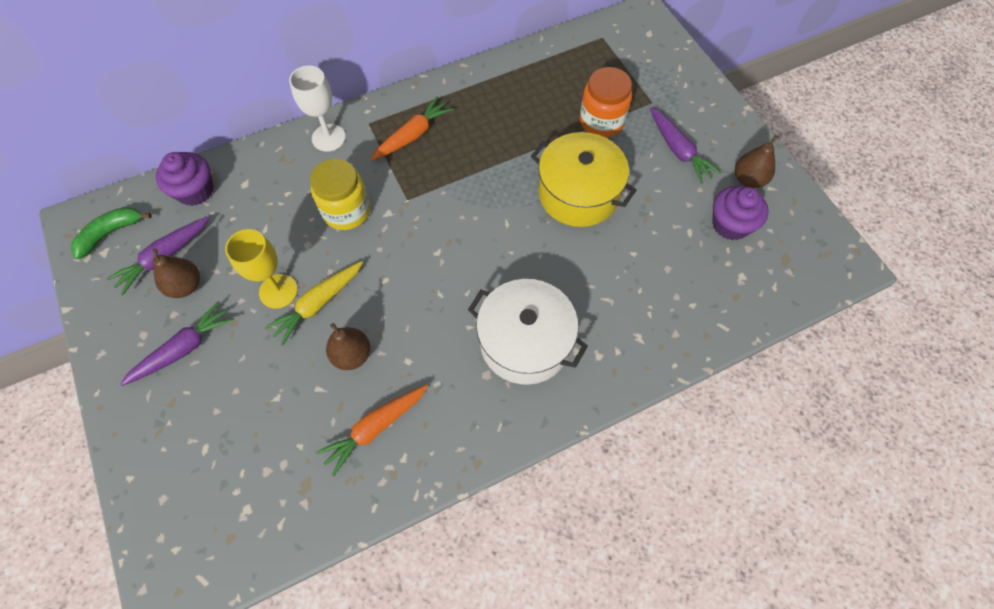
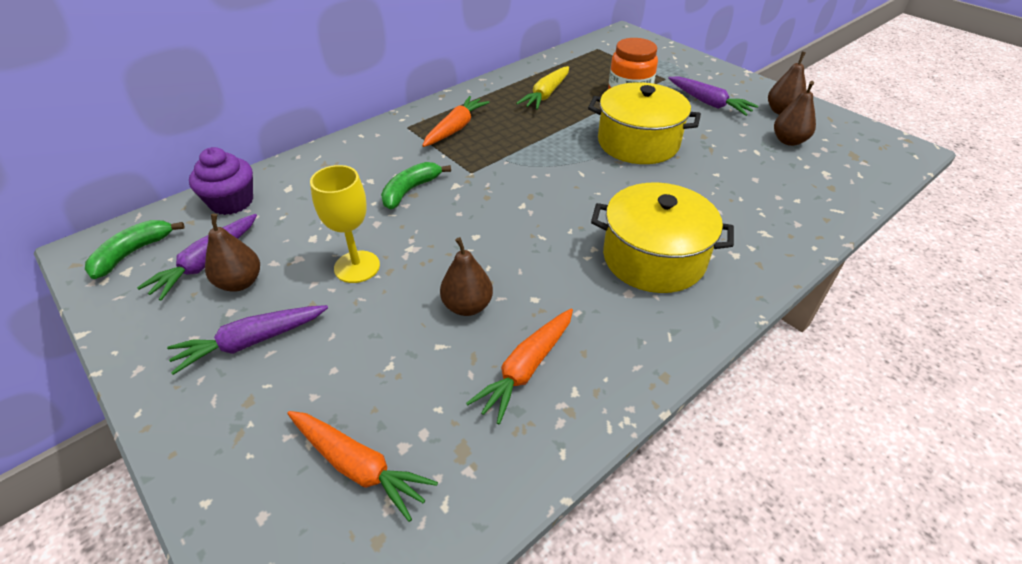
camera: 15 degrees left, 20 degrees down
(183, 349) = (252, 342): purple carrot -> purple carrot turned 150 degrees counterclockwise
(232, 478) = (358, 466): none -> orange carrot
(318, 304) = (409, 269): yellow carrot -> yellow carrot (546, 94)
(328, 138) = (369, 142): white goblet -> none
(346, 211) = (410, 190): yellow jar -> green banana
(525, 342) = (653, 258): white pot -> yellow pot
(730, 224) = (788, 141): purple cupcake -> brown pear

